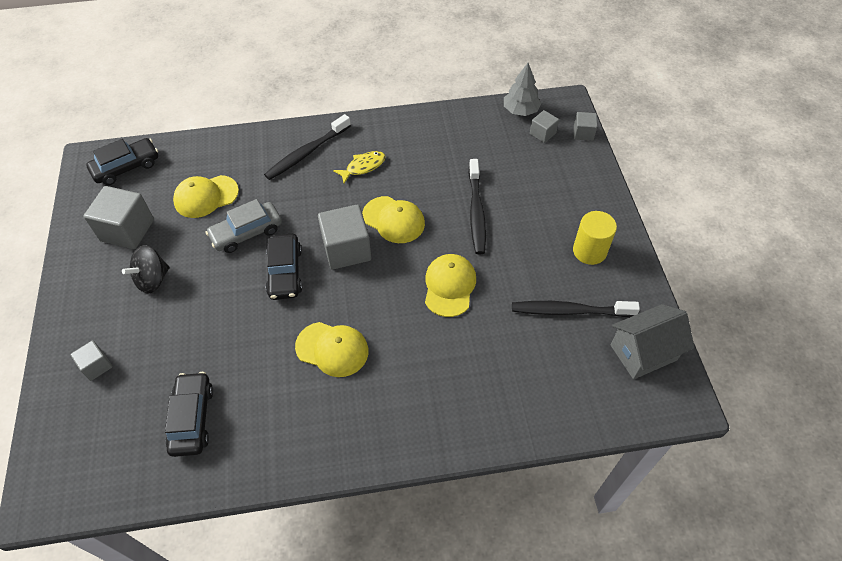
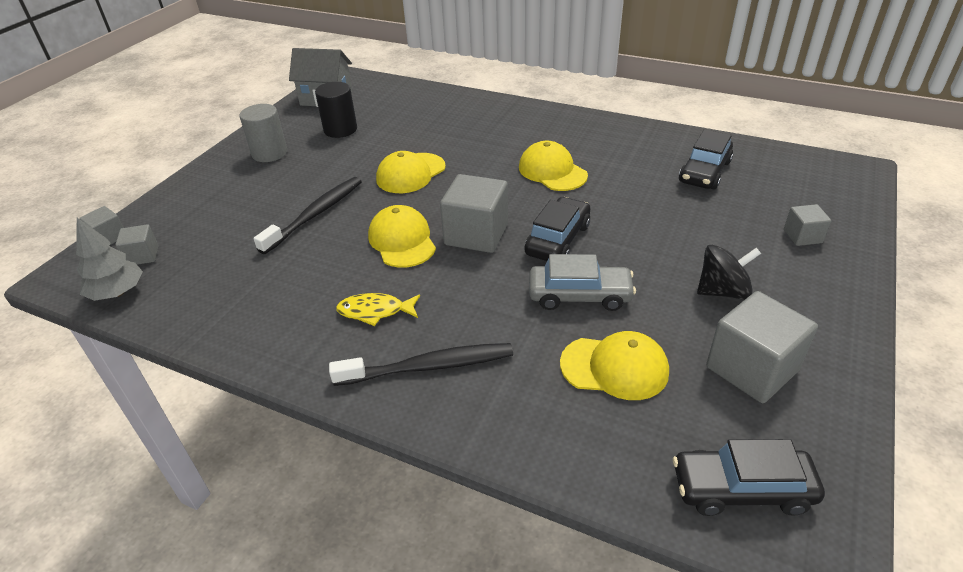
camera: 145 degrees left, 15 degrees down
(569, 311) = (340, 129): black toothbrush -> black cylinder
(589, 251) = (269, 153): yellow cylinder -> grey cylinder

